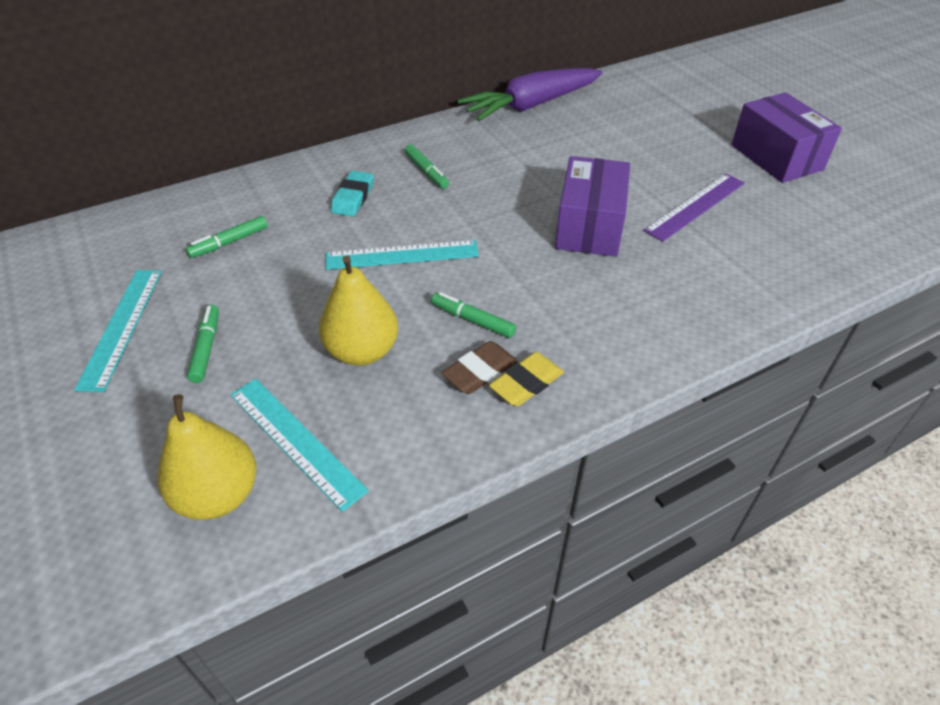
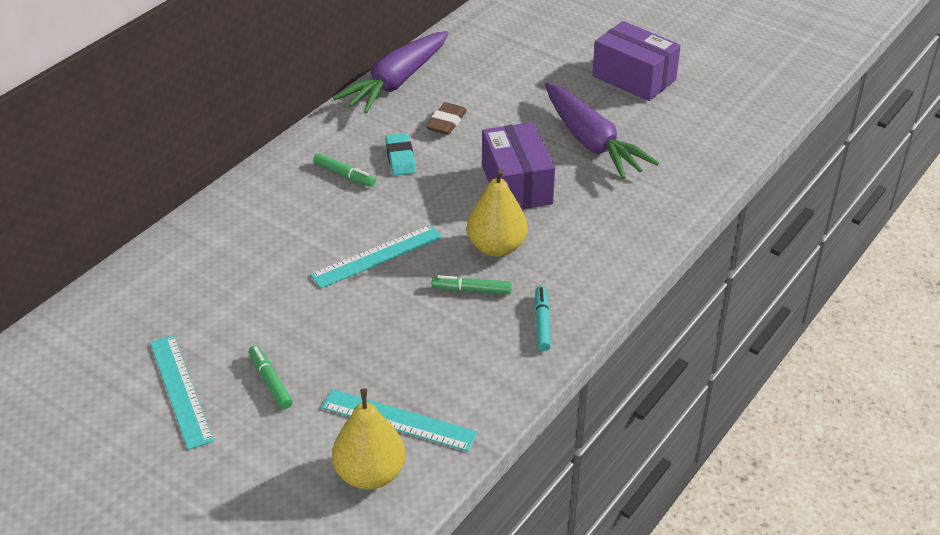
camera: 25 degrees left, 5 degrees down
(229, 242) = (214, 292): green marker -> none
(353, 197) = (295, 218): turquoise eraser -> turquoise eraser (400, 158)
(362, 351) = (401, 341): yellow pear -> yellow pear (496, 247)
(480, 372) = (502, 326): brown eraser -> brown eraser (446, 122)
(526, 383) = (542, 323): yellow eraser -> turquoise marker
(695, 206) = (591, 142): purple ruler -> purple carrot

